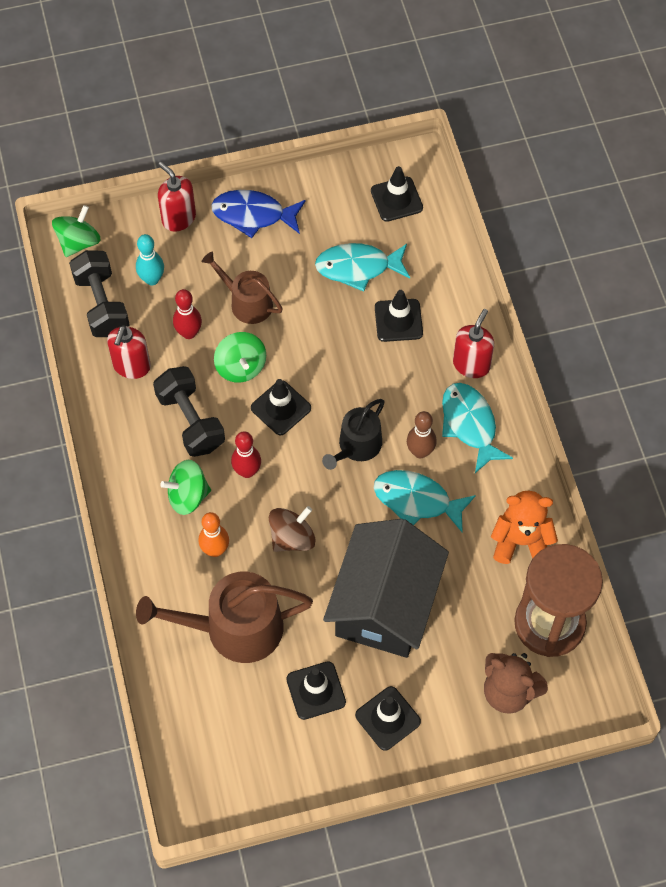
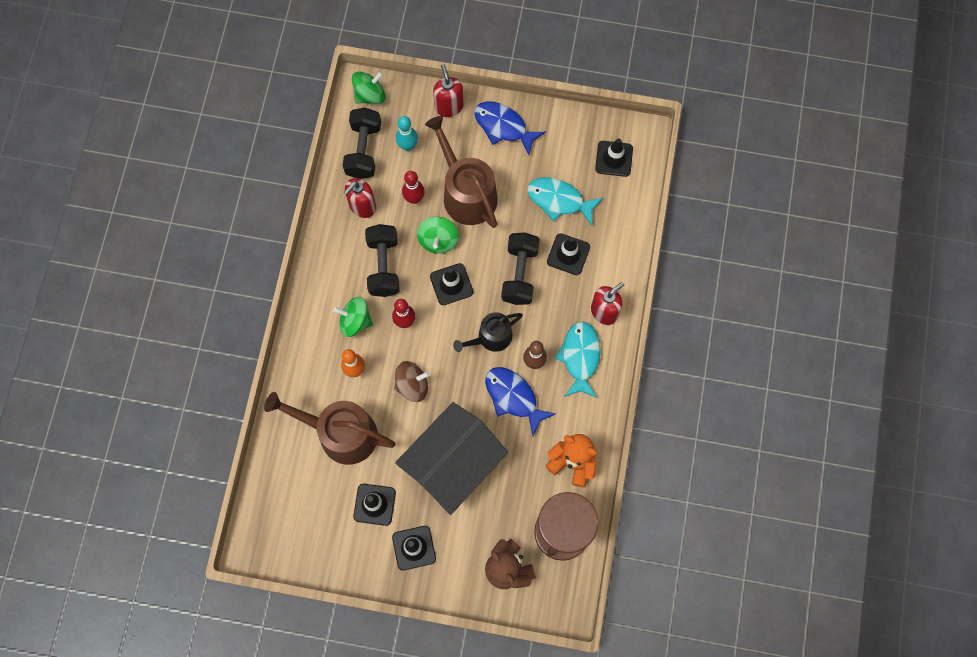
camera: 25 degrees right, 10 degrees up
(247, 302) = (466, 193): brown watering can -> brown watering can, size x1.66
(354, 364) = (520, 274): none -> black dumbbell
(417, 500) = (513, 397): turquoise fish -> blue fish

